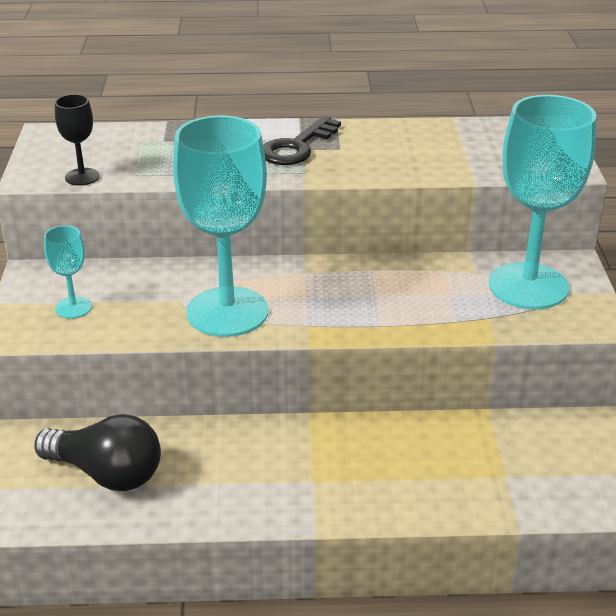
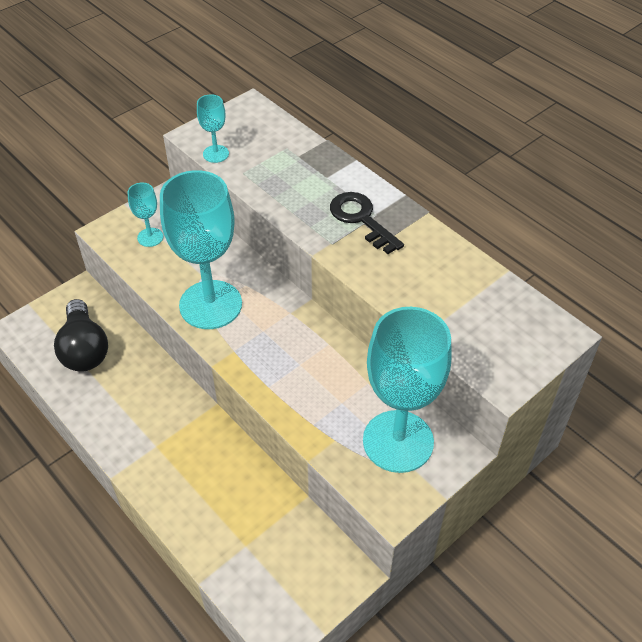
camera: 50 degrees right, 15 degrees up
(82, 177) = (216, 154): black goblet -> turquoise goblet
(297, 147) = (361, 219): black key -> black key turned 60 degrees clockwise

